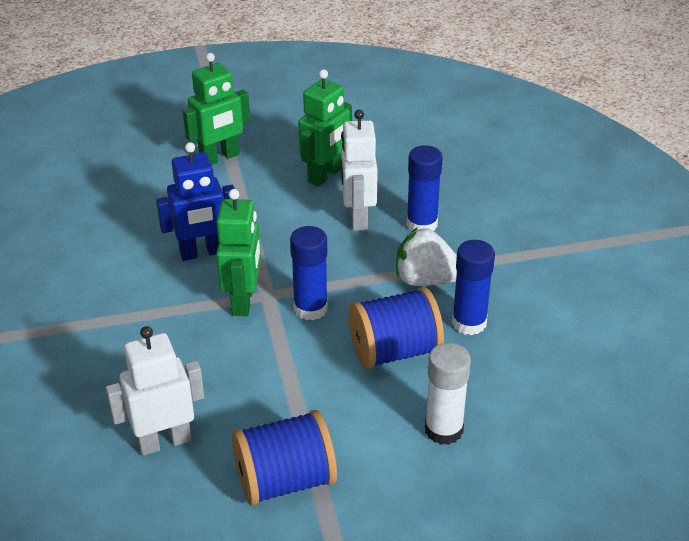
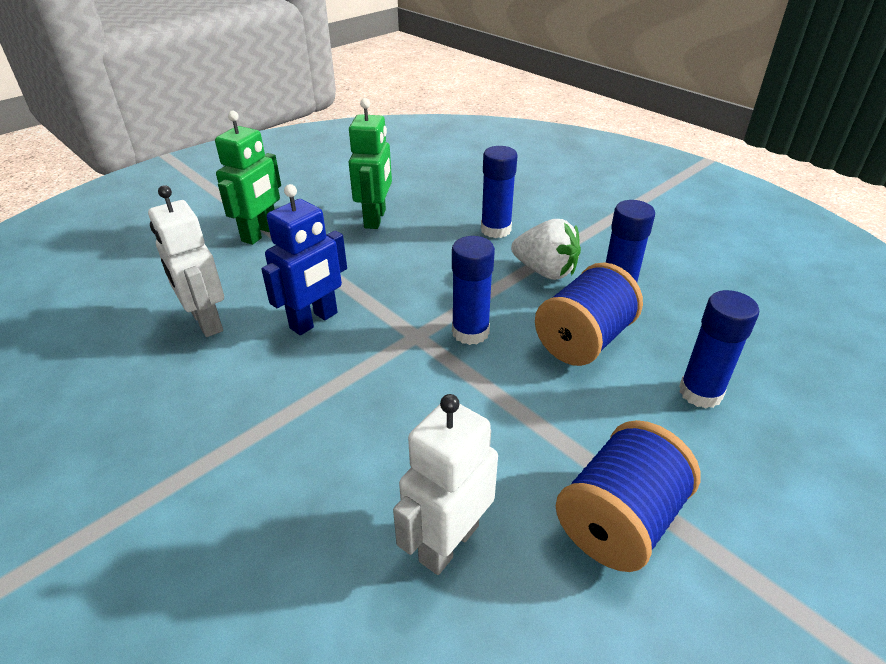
camera: 30 degrees left, 0 degrees up
(243, 301) = (398, 350): green robot -> none
(357, 218) = (437, 242): white robot -> white robot (206, 322)
(425, 280) = (545, 271): white strawberry -> white strawberry turned 135 degrees counterclockwise
(443, 430) = (700, 393): white glue stick -> blue glue stick

